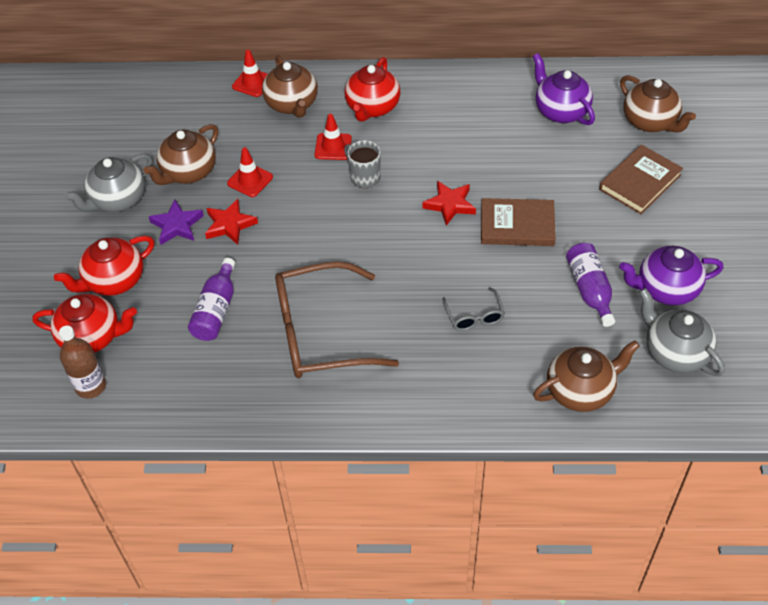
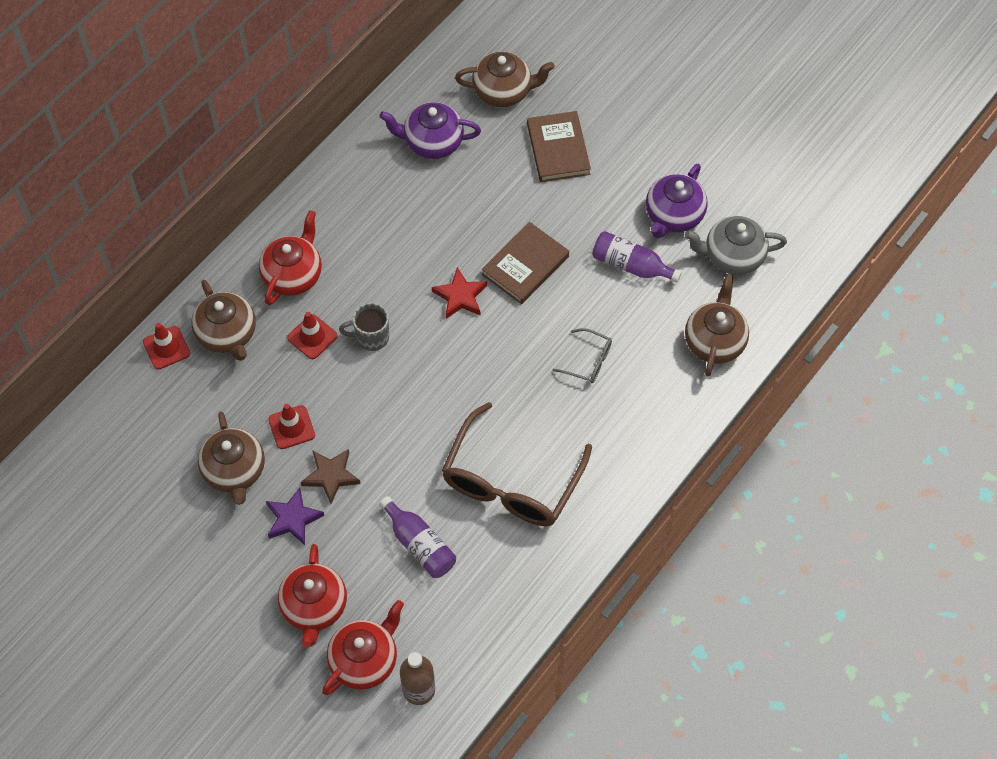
camera: 55 degrees left, 10 degrees up
(117, 200) = (215, 550): grey teapot -> none
(229, 225) = (331, 476): red star -> brown star
(292, 104) = (227, 334): brown teapot -> brown teapot turned 45 degrees clockwise
(372, 107) = (293, 275): red teapot -> red teapot turned 120 degrees counterclockwise

